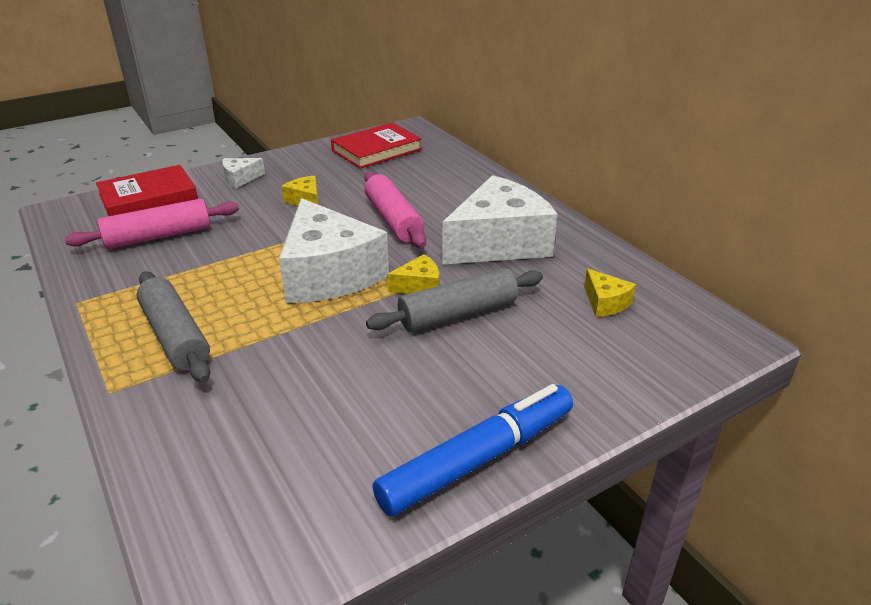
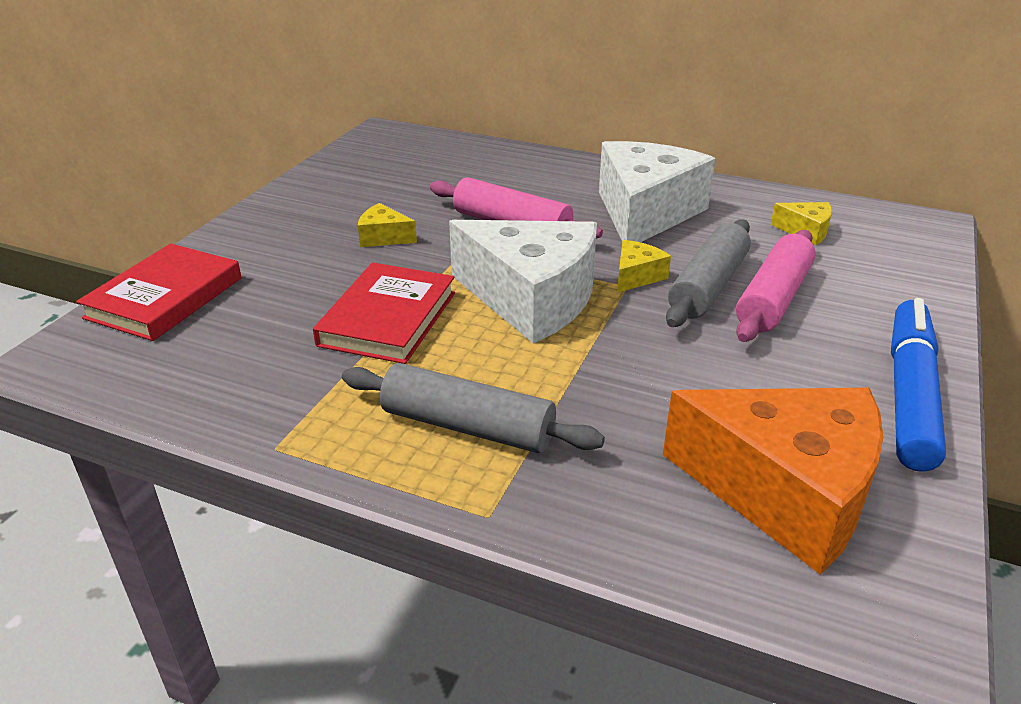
camera: 35 degrees left, 0 degrees up
(158, 236) = (260, 335): pink rolling pin -> pink rolling pin (773, 298)
(240, 179) = (262, 239): white cheese -> none
(279, 473) = (784, 492): none -> orange cheese
(376, 150) = (381, 163): red book -> red book (388, 319)

